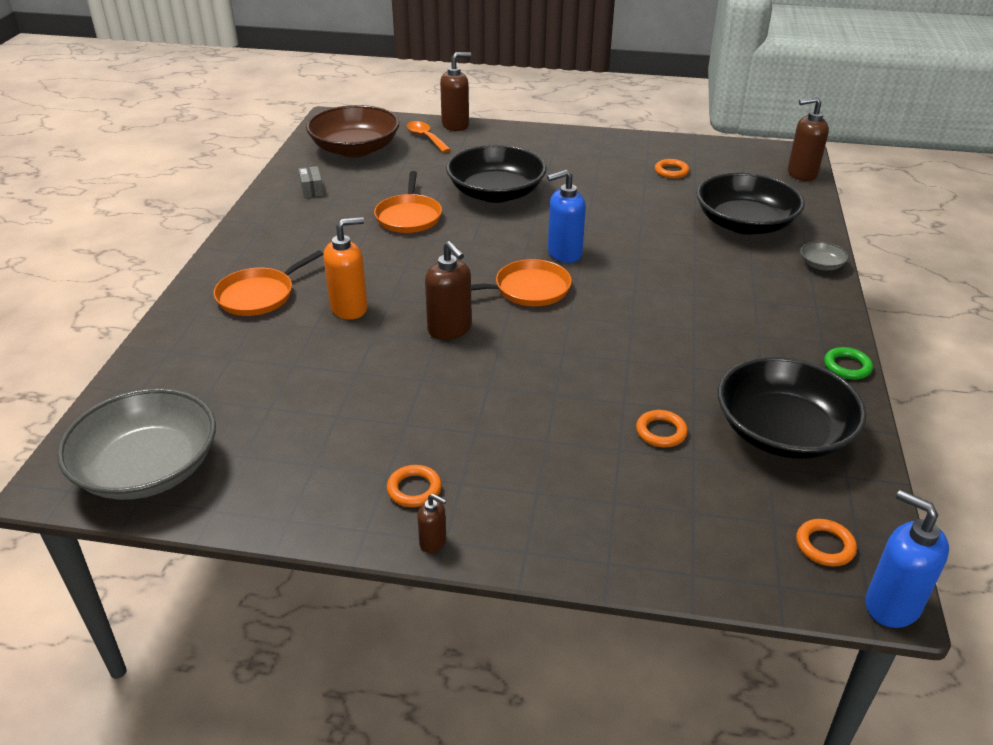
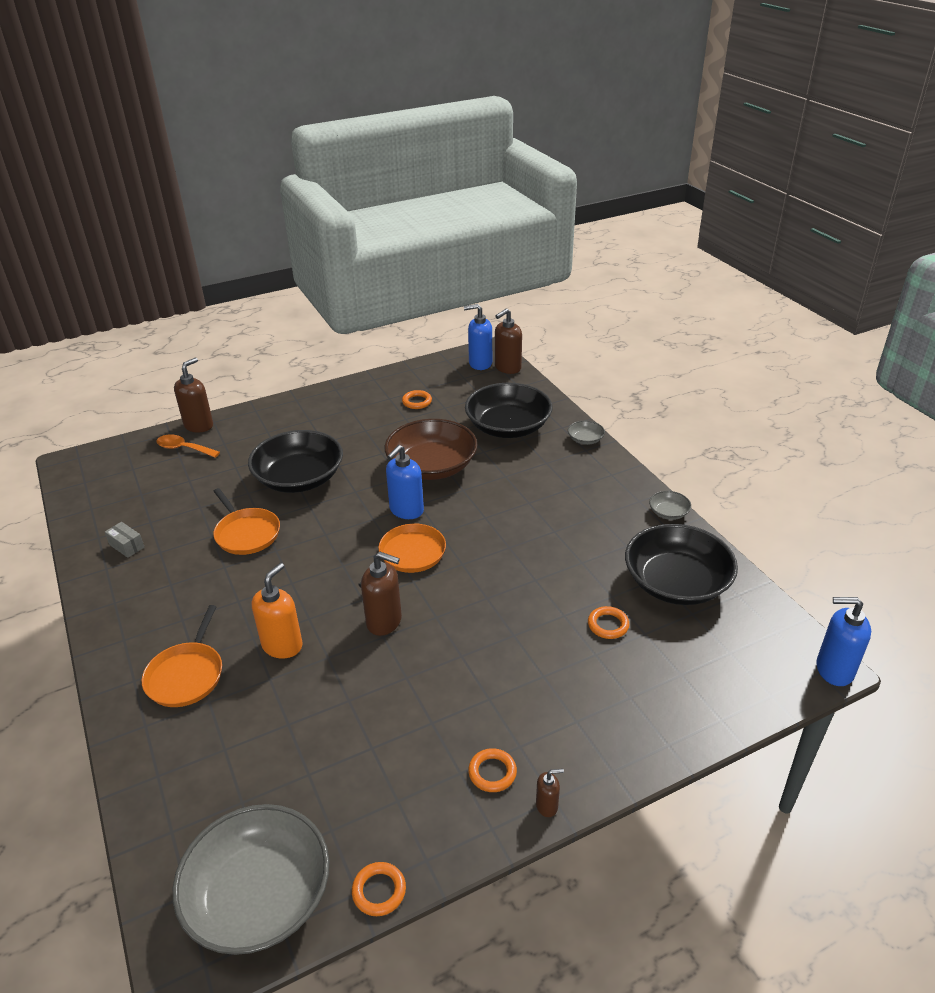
camera: 35 degrees left, 0 degrees up
(355, 149) = (127, 486): brown bowl -> brown bowl (432, 466)
(774, 161) = (480, 363): none -> blue soap dispenser
(824, 546) = (769, 651): orange ring -> orange ring (379, 891)
(847, 366) = (668, 513): green ring -> grey bowl

